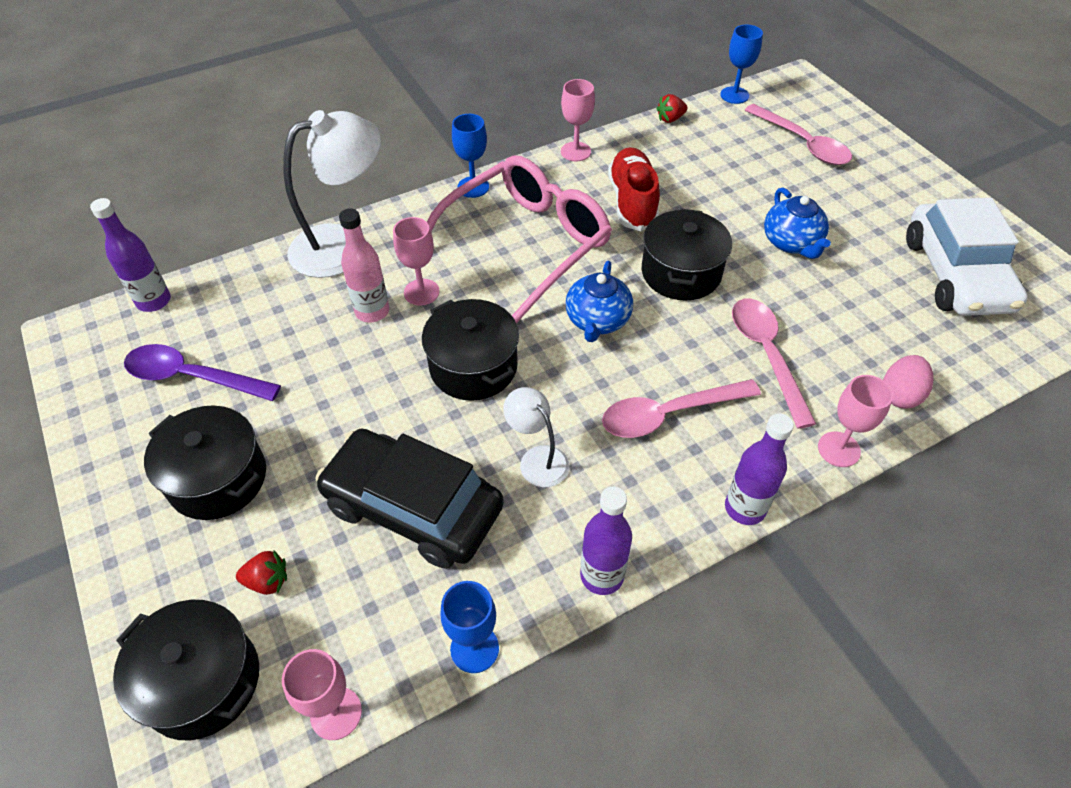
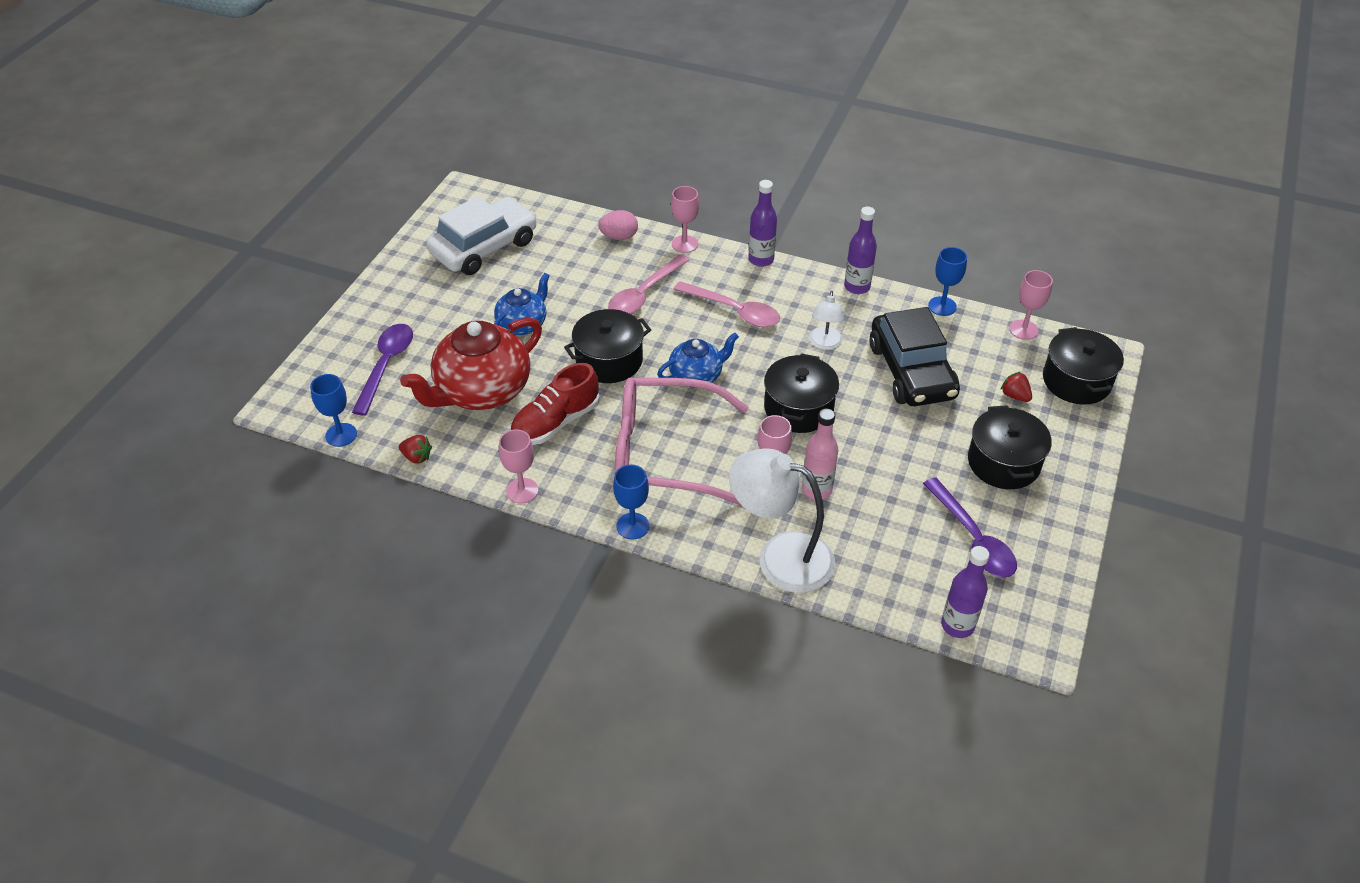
camera: 130 degrees left, 5 degrees down
(716, 179) = (482, 391): none -> red teapot
(803, 143) = (386, 365): pink spoon -> purple spoon

